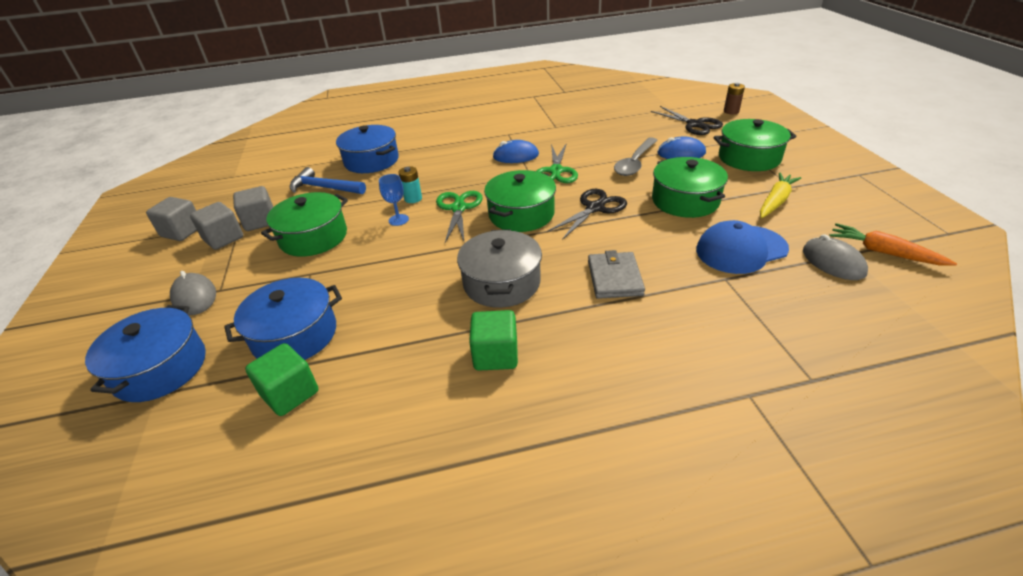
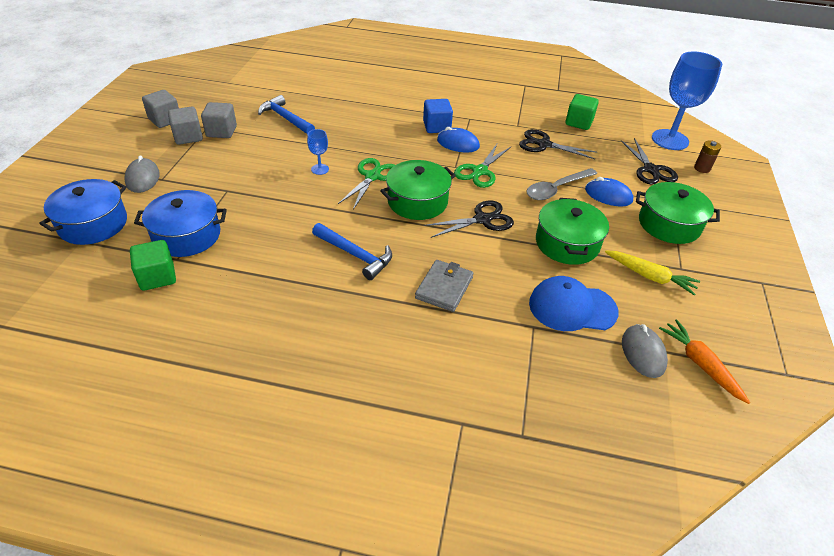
camera: 20 degrees right, 5 degrees up
(313, 237) = (249, 160): green pot -> none
(371, 161) = (338, 105): blue pot -> none
(413, 198) = (344, 154): turquoise battery -> none
(484, 149) = (436, 127): none -> blue cube
(495, 355) = (307, 310): green cube -> green cube (579, 122)
(501, 283) = (355, 255): grey pot -> blue hammer
(591, 133) = (544, 144): none -> black scissors
(687, 100) = (670, 140): none -> blue goblet
(775, 201) = (650, 276): yellow carrot -> yellow carrot turned 60 degrees clockwise

